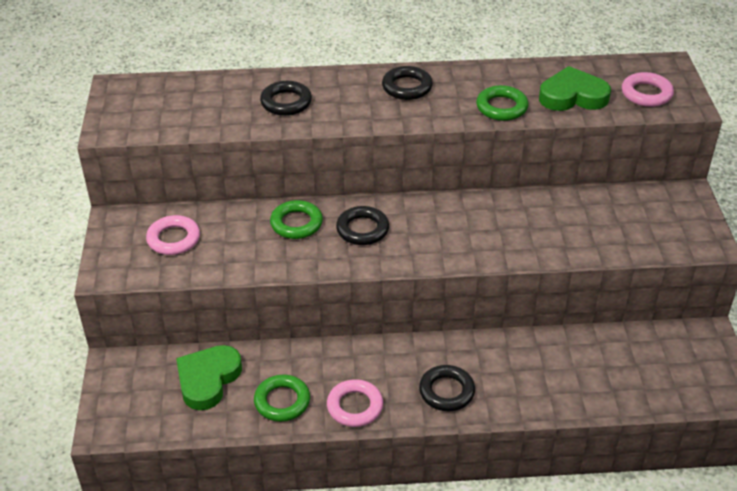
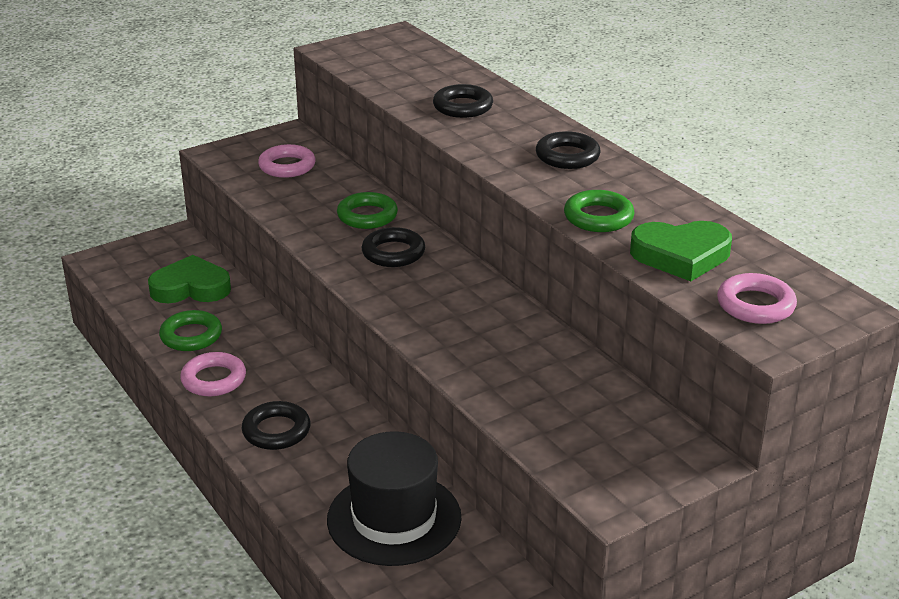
camera: 60 degrees right, 10 degrees down
(572, 96) = (681, 255): green heart -> green heart turned 120 degrees clockwise
(582, 365) = (394, 518): none -> black hat

